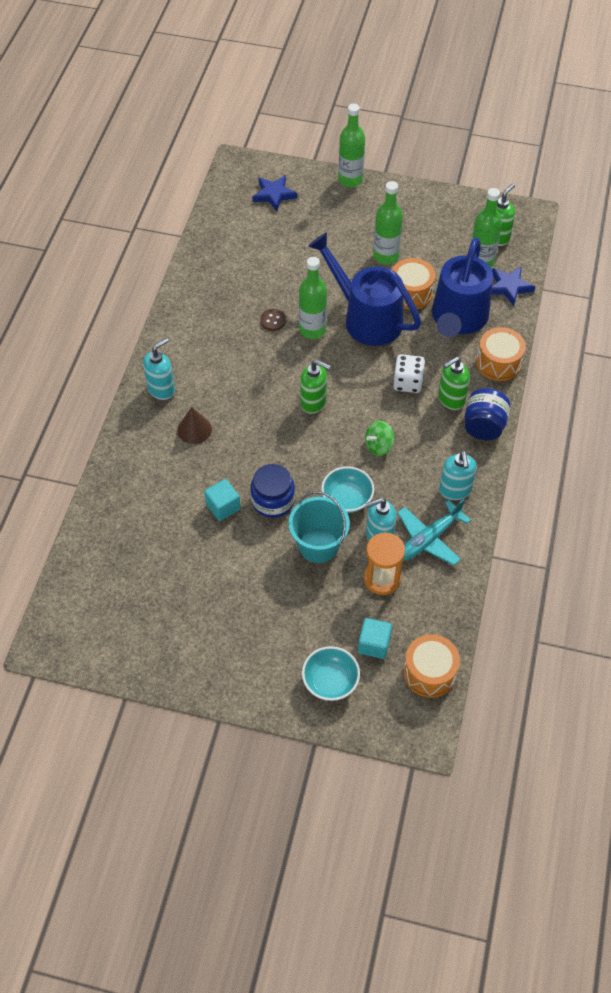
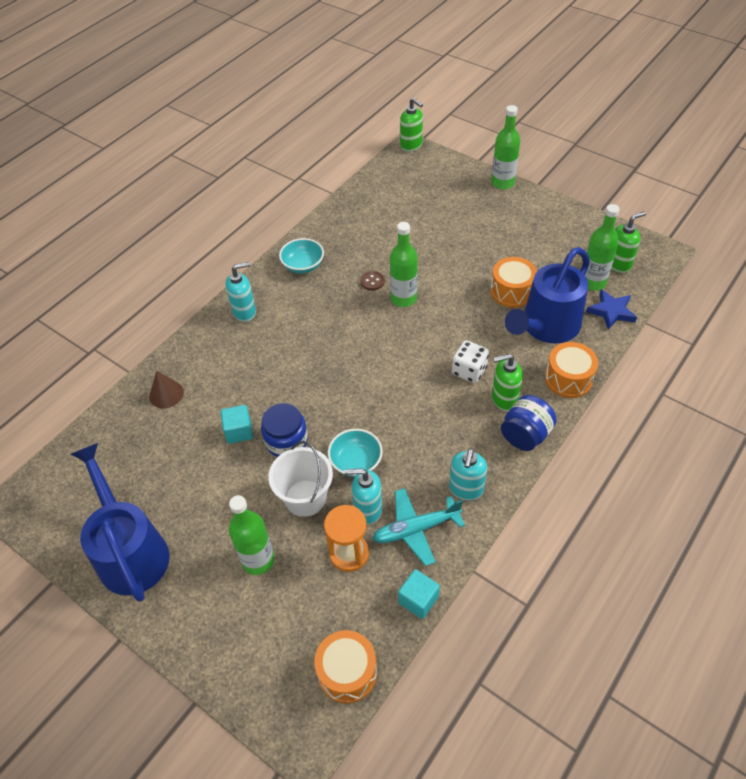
camera: 25 degrees right, 5 degrees down
(194, 429) = (253, 354): brown cone -> brown cone (166, 394)
(274, 195) = (428, 179): blue star -> none
(313, 403) = (371, 363): green soap dispenser -> green soap dispenser (411, 146)
(318, 545) = (305, 498): turquoise bucket -> white bucket
(330, 681) = (244, 641): turquoise bowl -> turquoise bowl (303, 265)
(366, 317) = (458, 301): blue watering can -> blue watering can (130, 550)
(374, 644) = (306, 619): turquoise cube -> turquoise cube (418, 600)
(379, 446) = (411, 421): green spinning top -> none
(386, 256) = (503, 253): green bottle -> green bottle (258, 560)

